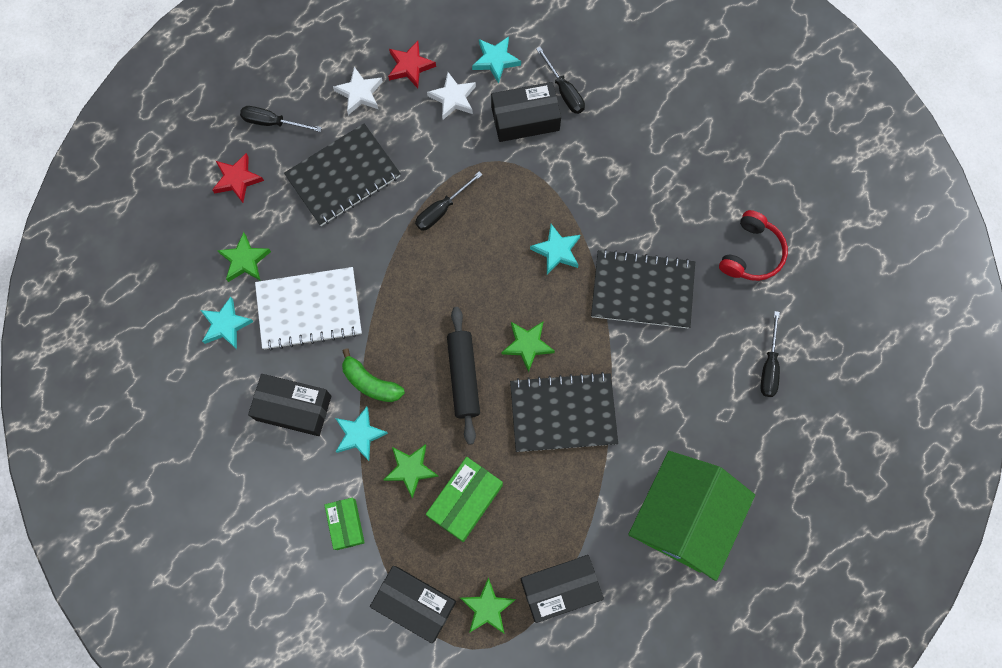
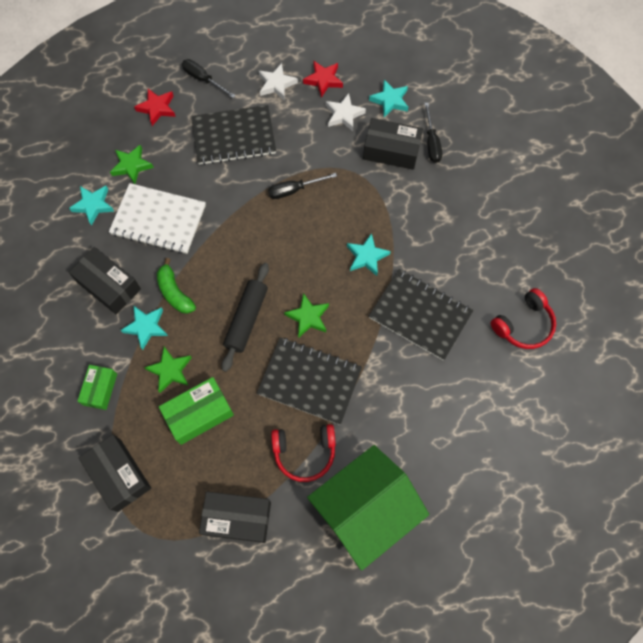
camera: 25 degrees right, 5 degrees down
(487, 607) = (172, 505): green star -> none
(594, 489) = (304, 452): none -> red headphones
(769, 366) = (496, 420): black screwdriver -> none

